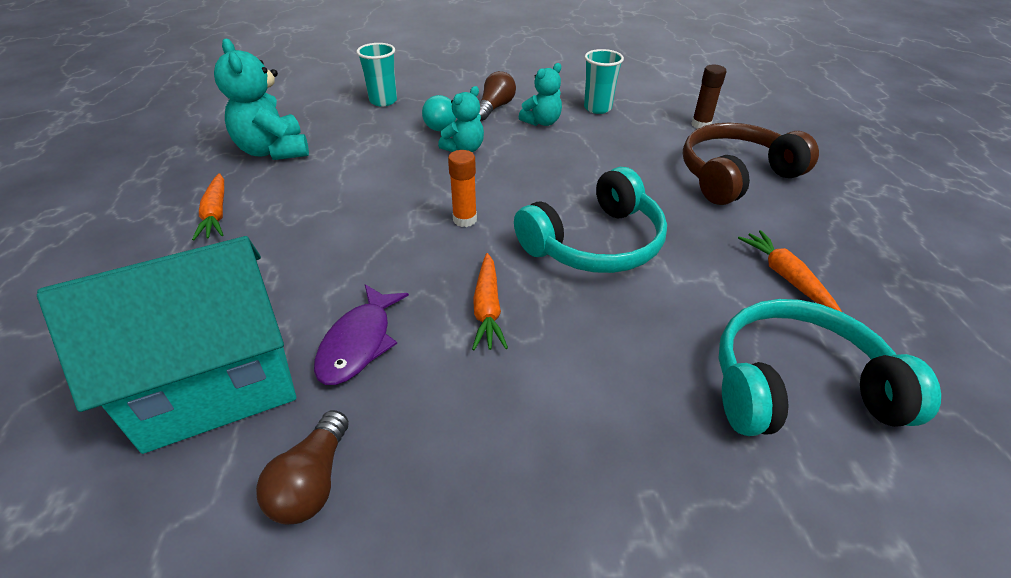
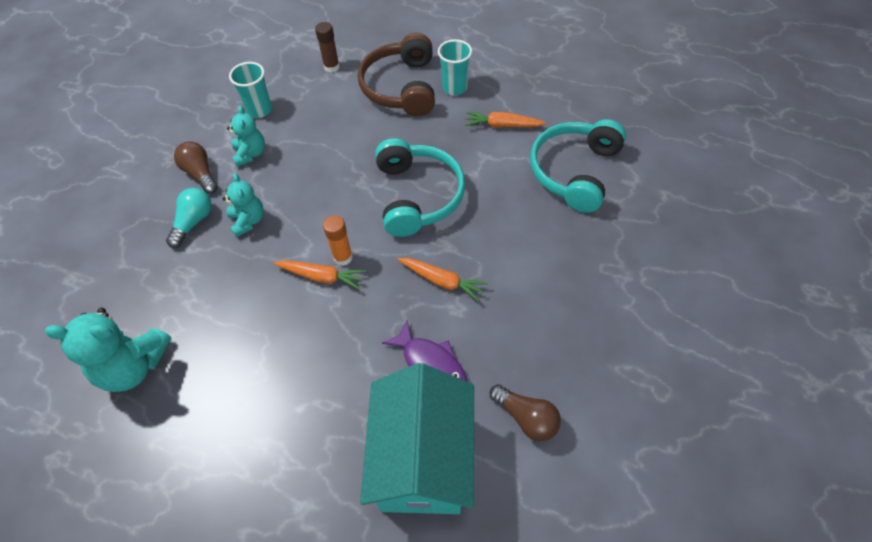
camera: 60 degrees left, 15 degrees up
(216, 214) = (209, 433): orange carrot -> orange carrot (322, 276)
(383, 101) = (113, 250): turquoise cup -> turquoise cup (454, 88)
(440, 123) = (193, 222): turquoise light bulb -> turquoise light bulb turned 90 degrees counterclockwise

